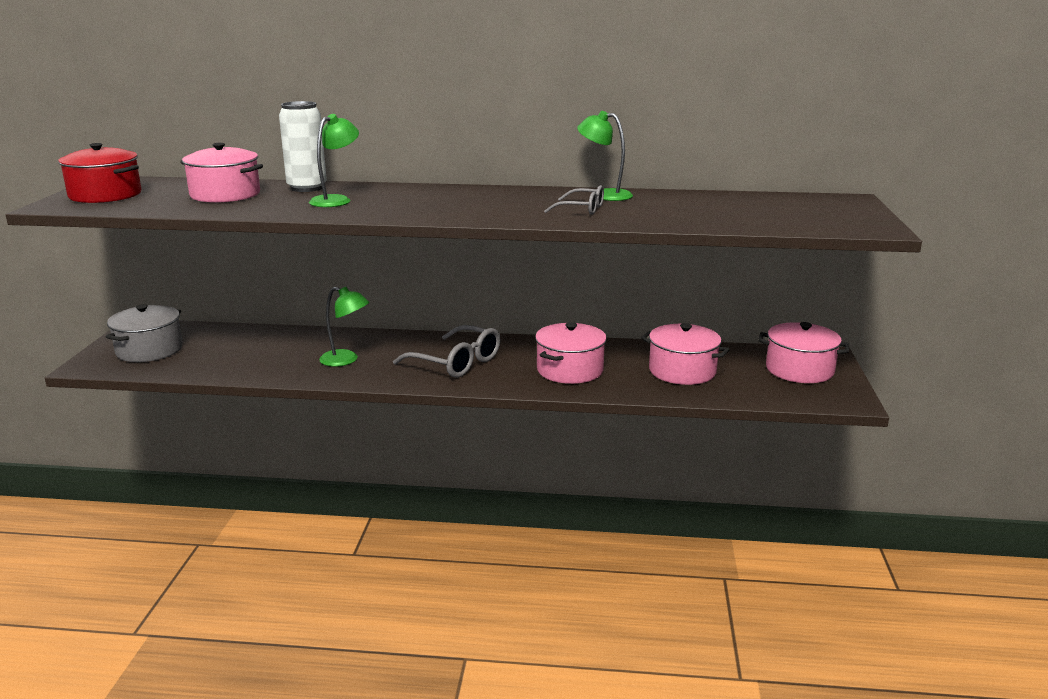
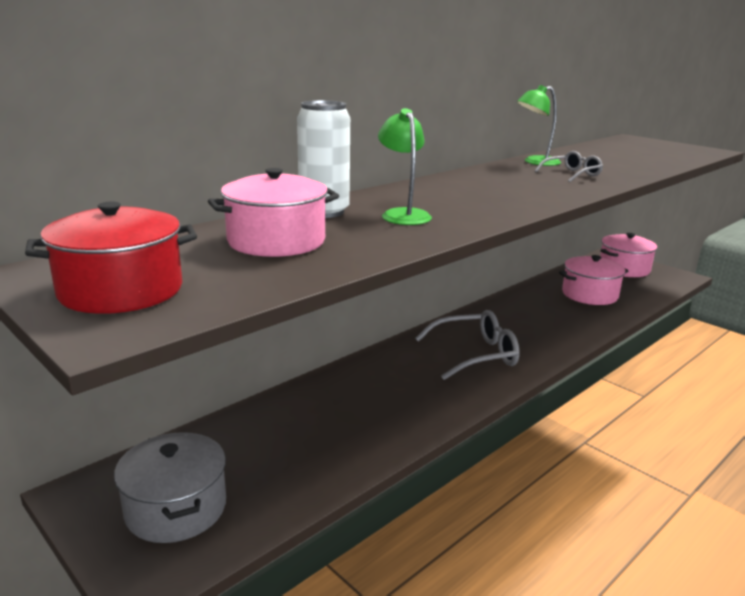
camera: 50 degrees left, 0 degrees up
(346, 360) = (399, 398): green lamp -> none
(570, 370) = (545, 323): pink pot -> none

